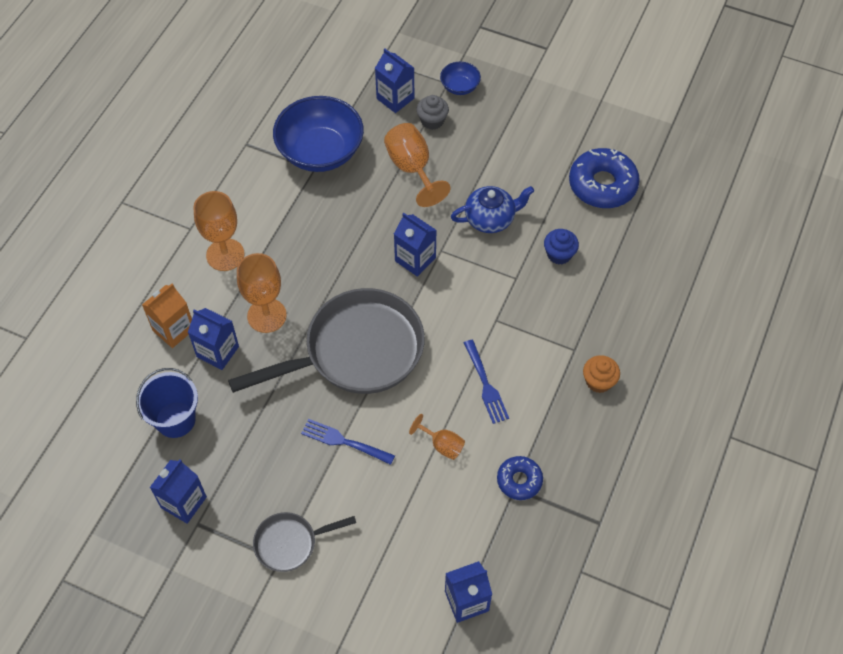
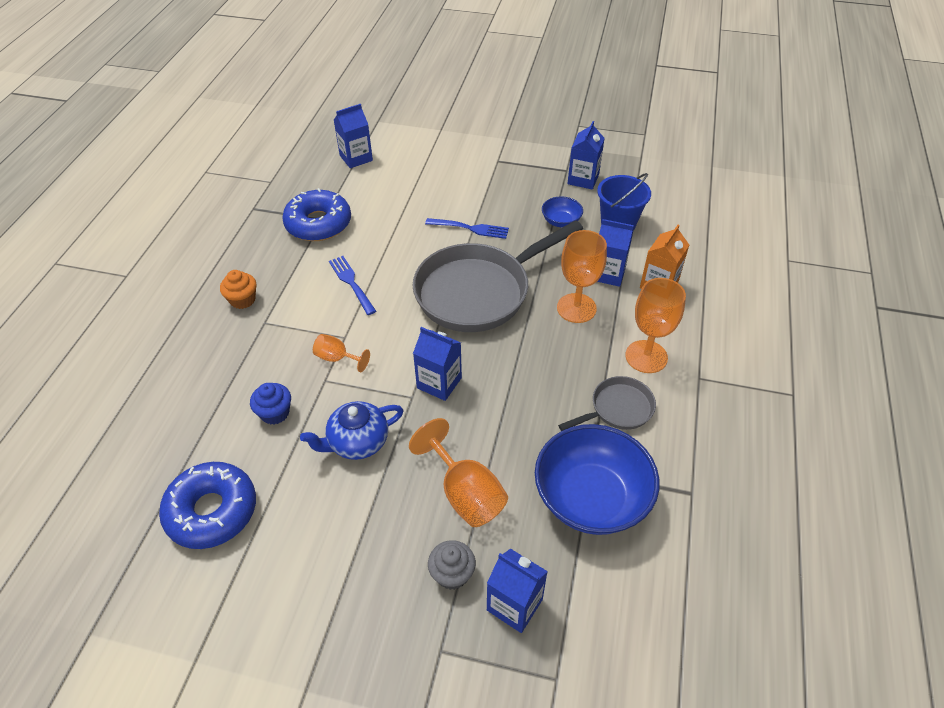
camera: 170 degrees right, 10 degrees down
(290, 543) = (493, 169): grey pan -> grey pan (618, 409)
(442, 445) = (386, 237): orange goblet -> orange goblet (337, 358)
(460, 86) = (420, 646): blue bowl -> blue bowl (561, 221)
(519, 480) = (318, 224): blue donut -> blue donut, size x1.75

